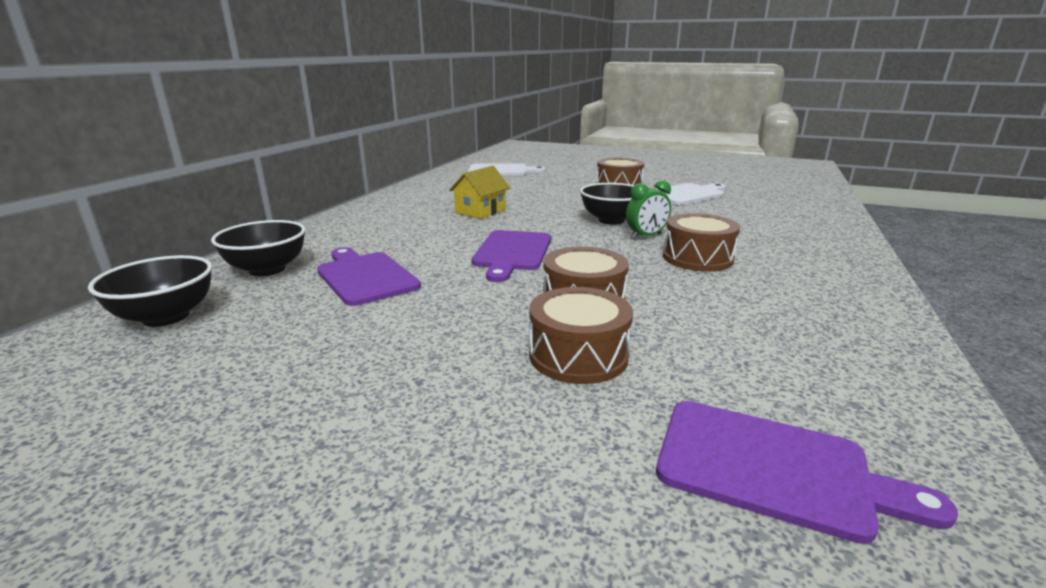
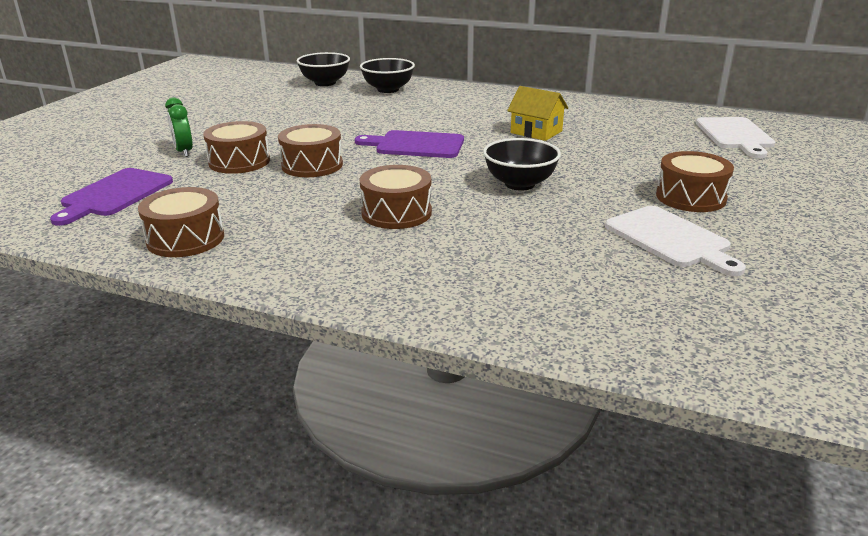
camera: 90 degrees right, 5 degrees up
(365, 276) = (371, 110): purple cutting board -> none
(646, 236) = (464, 196): green clock -> green clock (184, 152)
(855, 360) = (185, 239): none -> brown drum

